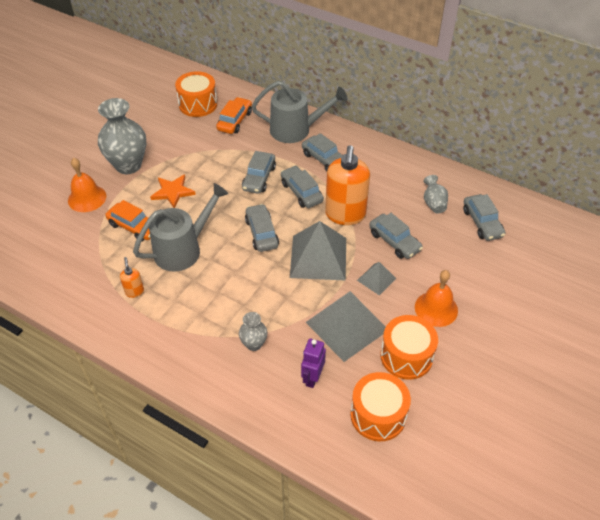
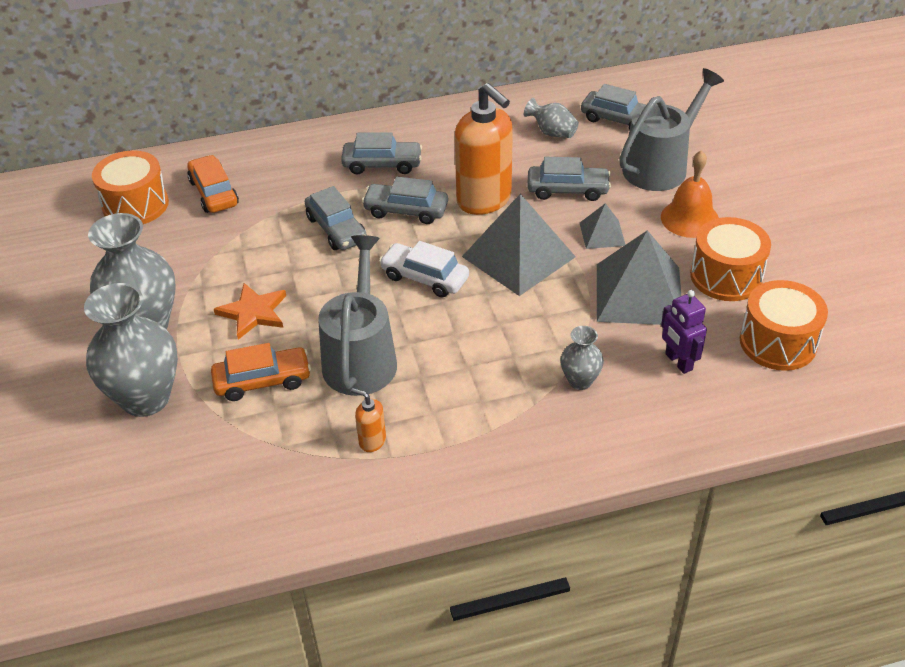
camera: 45 degrees left, 5 degrees down
(87, 198) = (146, 398): orange bell -> grey vase
(262, 233) = (425, 278): grey car -> white car
(295, 130) = (303, 157): grey watering can -> grey watering can (660, 166)

